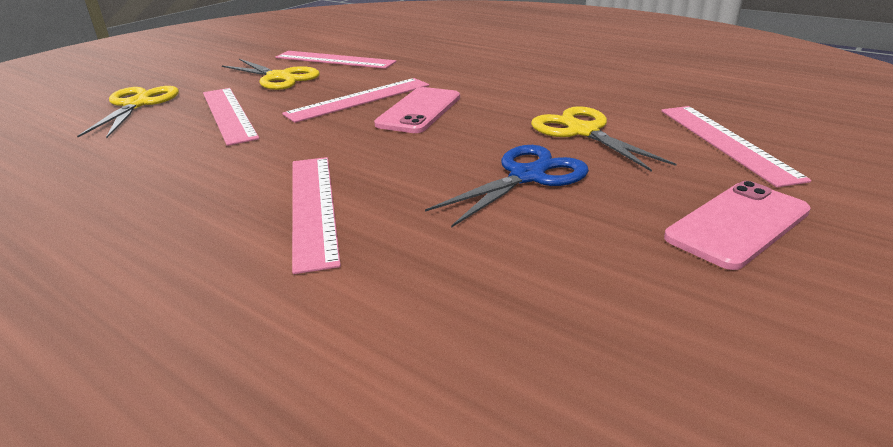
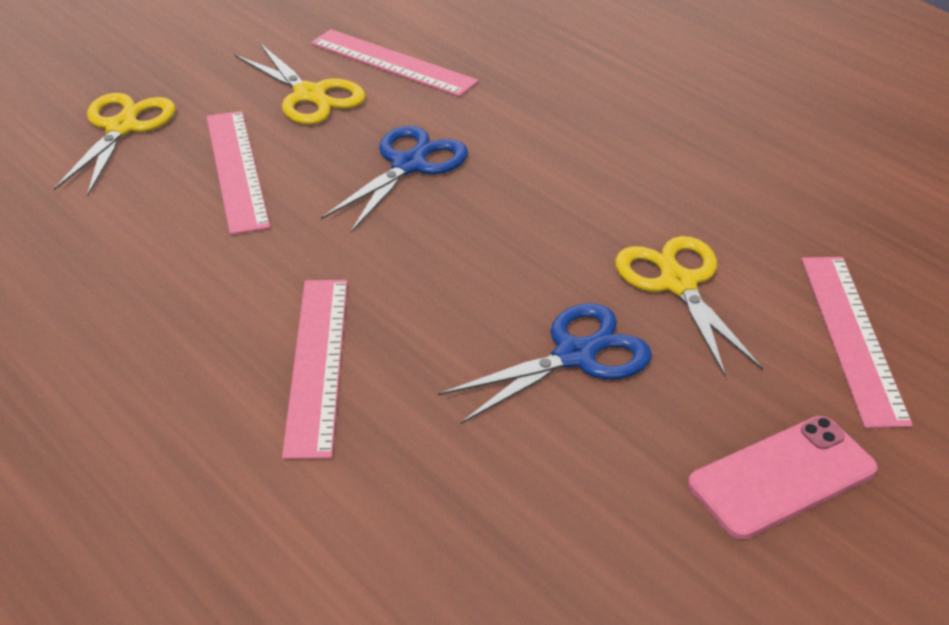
camera: 10 degrees right, 10 degrees up
(359, 99) = (408, 165): pink ruler -> blue scissors
(419, 111) = (481, 204): pink phone -> none

